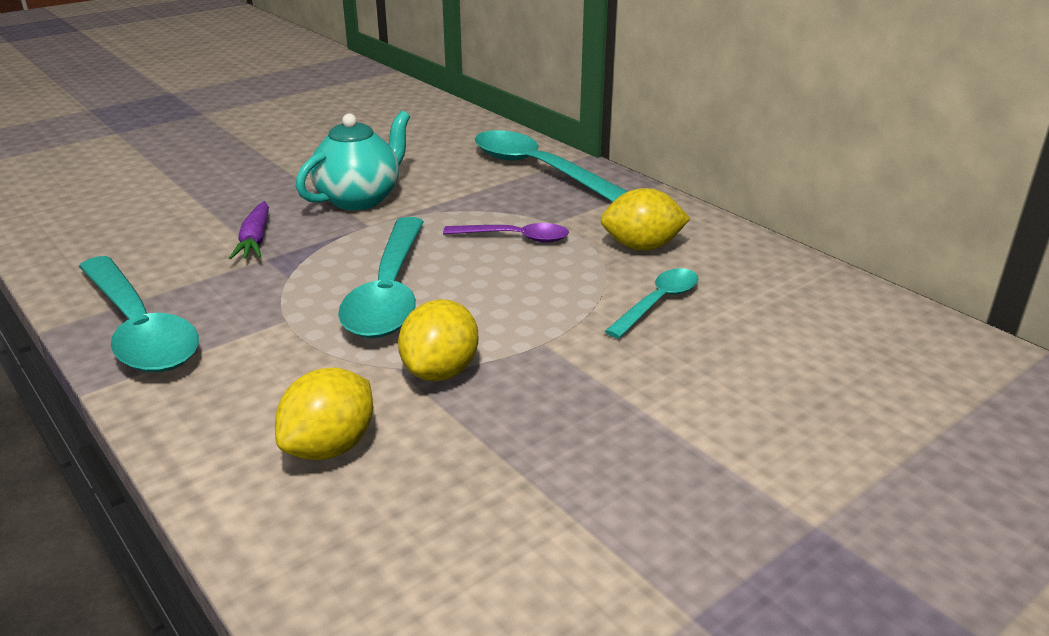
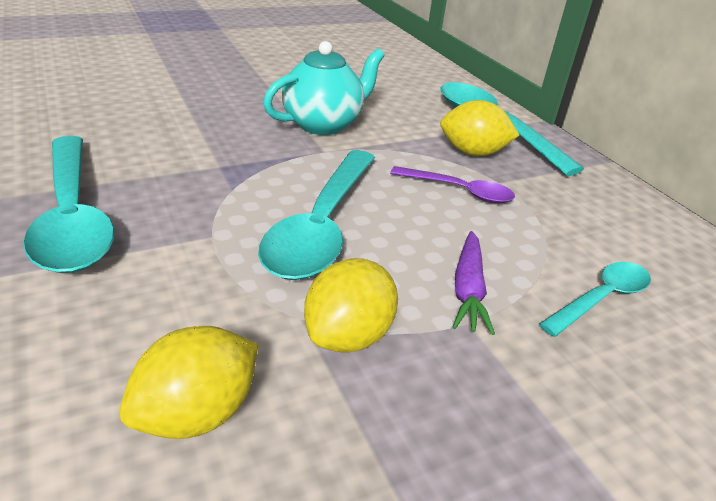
camera: 10 degrees right, 5 degrees up
(255, 240) = (217, 146): purple carrot -> purple carrot (468, 289)
(642, 247) = (587, 226): yellow lemon -> yellow lemon (472, 153)

